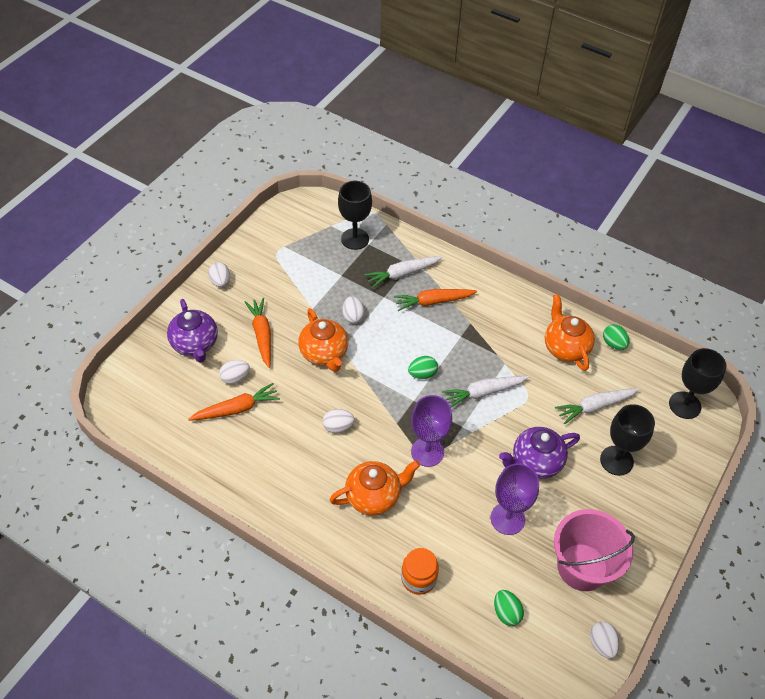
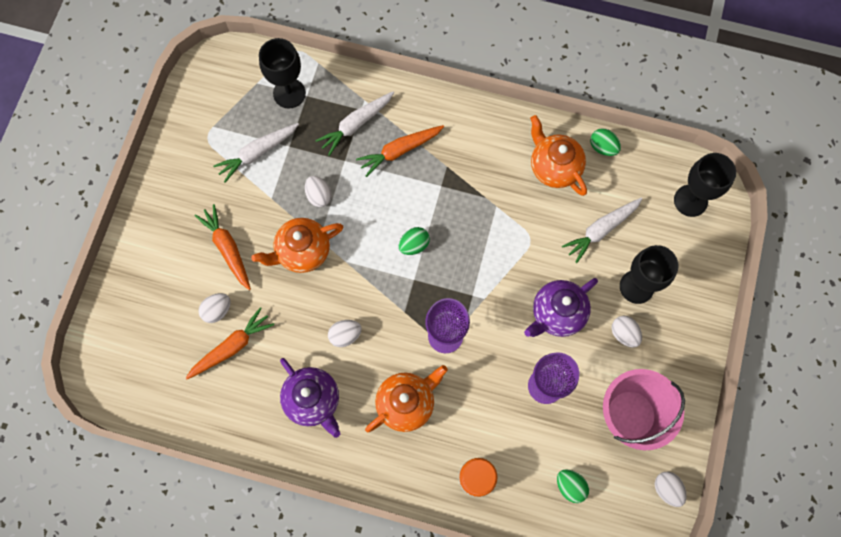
camera: 15 degrees left, 20 degrees up
(195, 344) = (159, 282): purple teapot -> purple teapot (313, 400)
(220, 282) = (158, 194): white egg -> white egg (624, 334)
(324, 353) = (302, 251): orange teapot -> orange teapot turned 105 degrees clockwise
(483, 392) = (483, 248): white carrot -> white carrot (257, 153)

